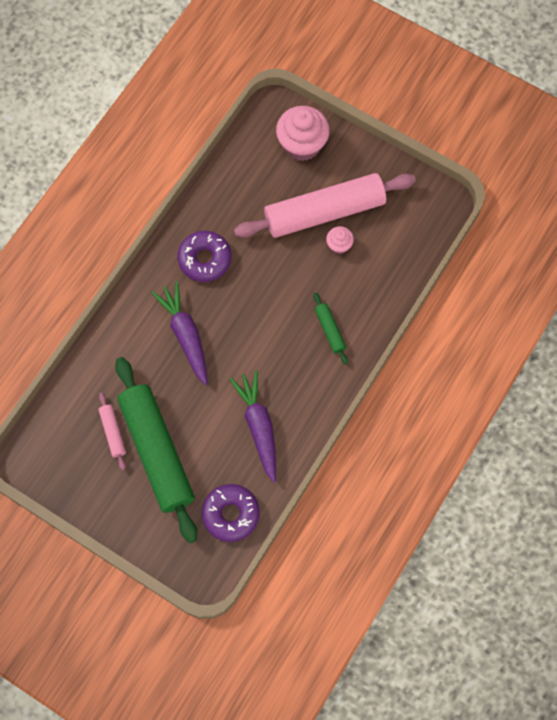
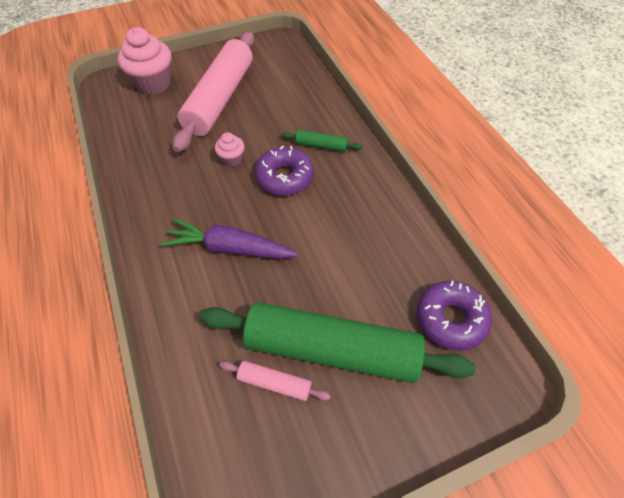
camera: 55 degrees left, 15 degrees down
(204, 259) = (174, 192): purple donut -> purple donut (284, 177)
(258, 427) = (371, 242): purple carrot -> none
(339, 245) = (255, 105): pink cupcake -> pink cupcake (232, 159)

